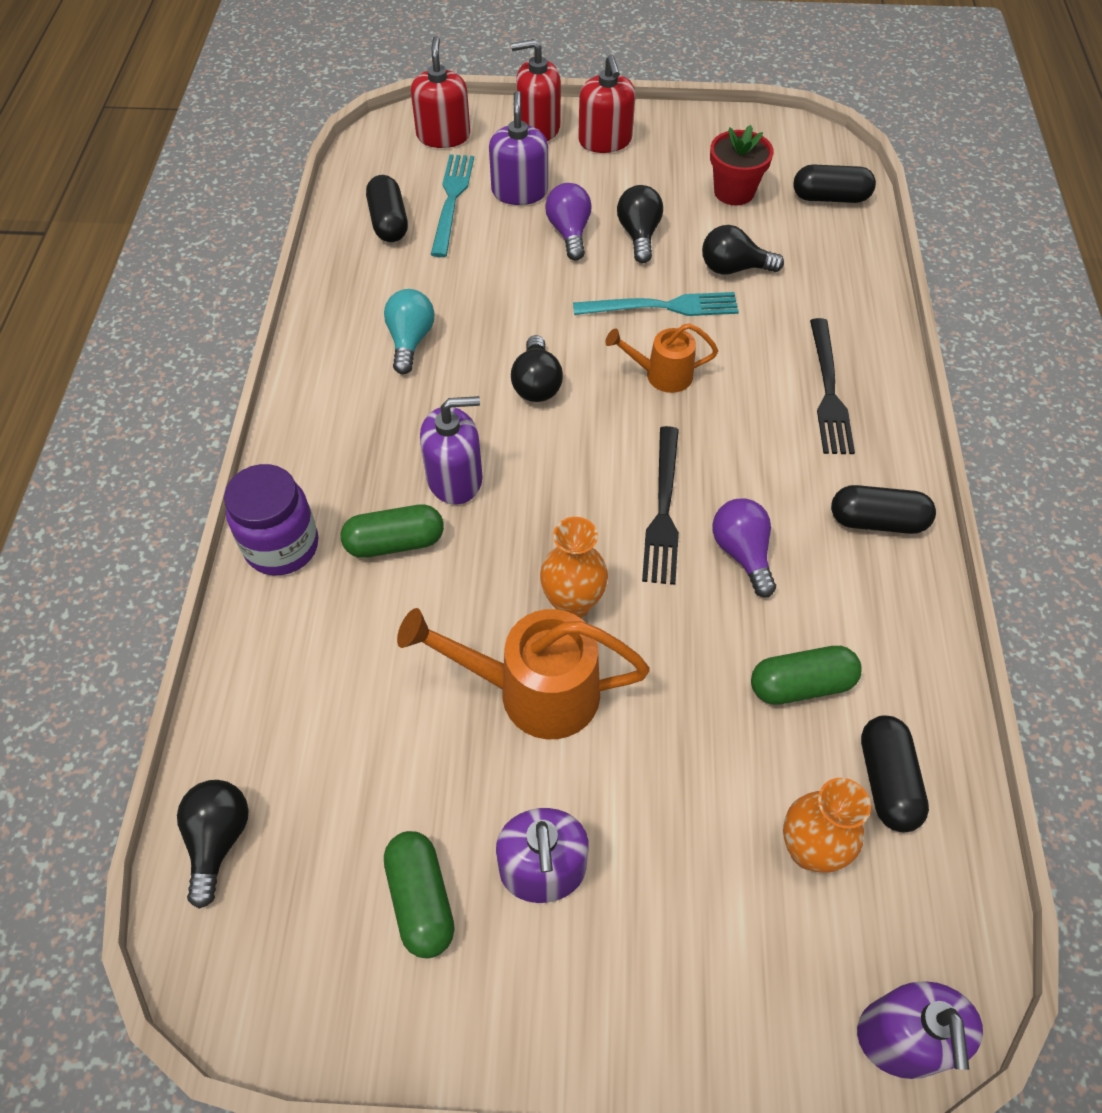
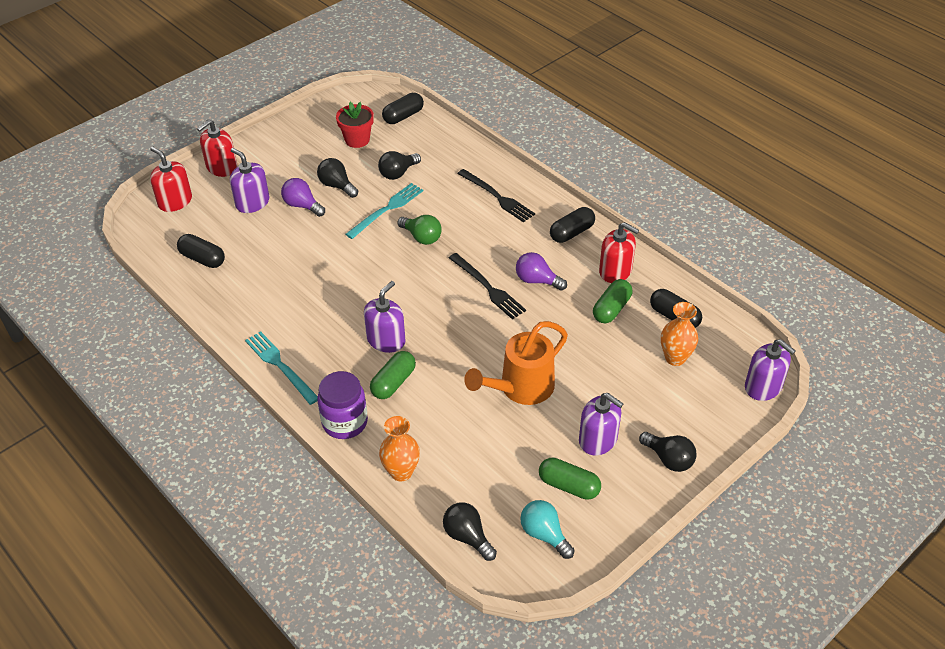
camera: 45 degrees left, 10 degrees down
(410, 341) = (288, 301): turquoise light bulb -> turquoise light bulb (544, 534)
(452, 201) = (223, 228): turquoise fork -> turquoise fork (280, 366)
(536, 384) = (372, 278): black light bulb -> black light bulb (669, 459)
(573, 603) = (496, 347): orange vase -> orange vase (401, 472)
(605, 141) = (265, 153): red soap dispenser -> red soap dispenser (615, 271)
(661, 375) = (421, 237): orange watering can -> green light bulb

